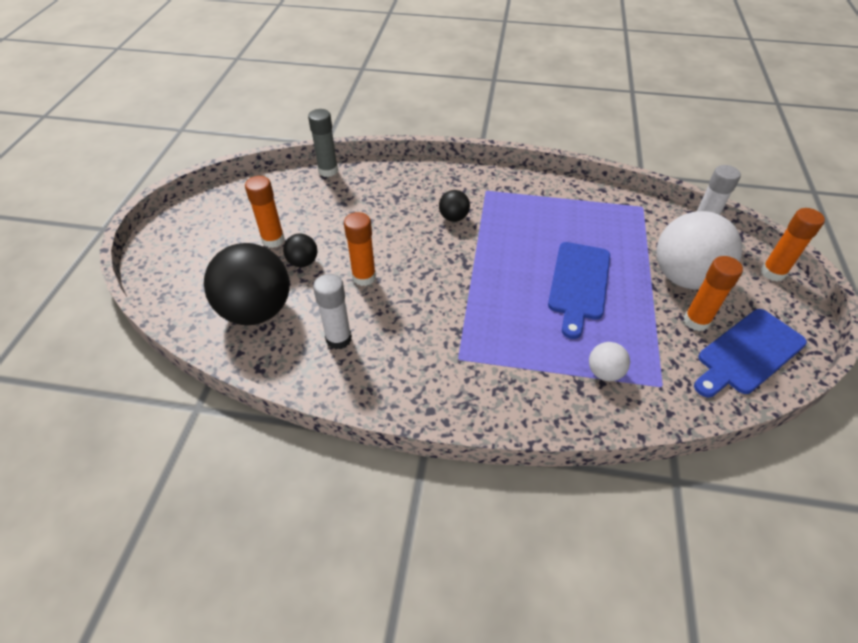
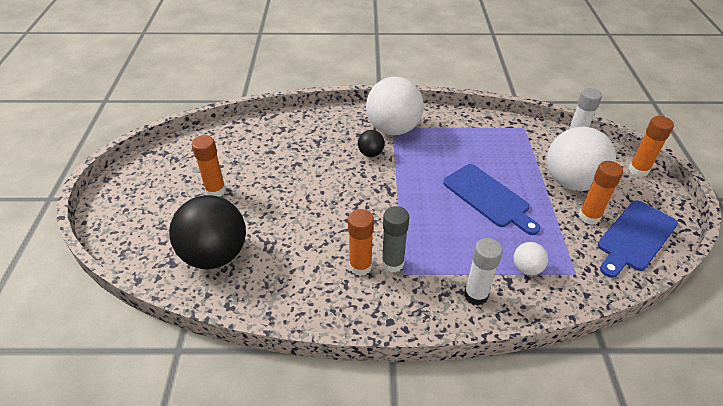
camera: 10 degrees left, 5 degrees down
(303, 262) = (247, 207): black ball -> none
(328, 171) = (251, 124): grey glue stick -> grey glue stick (392, 263)
(338, 339) = (295, 270): white glue stick -> white glue stick (476, 295)
(364, 277) = (305, 214): orange glue stick -> orange glue stick (360, 266)
(486, 192) = (393, 129): none -> white ball
(579, 284) = (488, 197): blue cutting board -> blue cutting board turned 45 degrees counterclockwise

